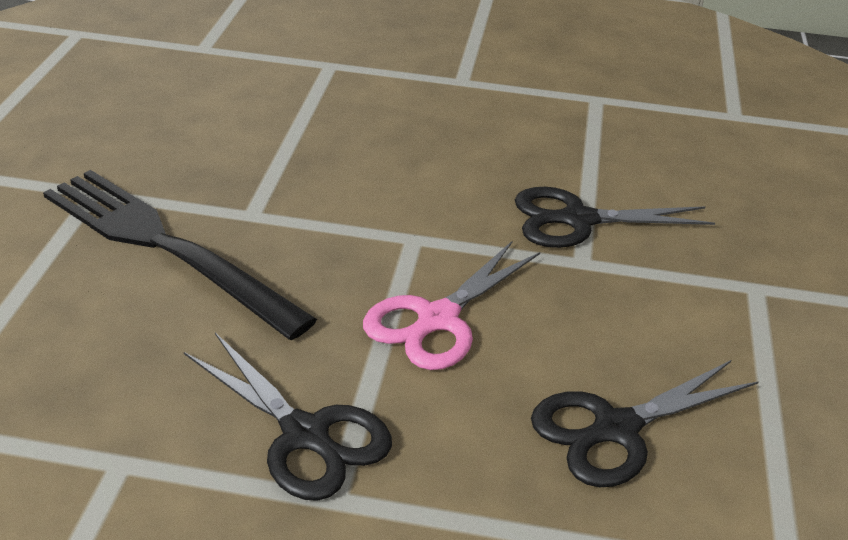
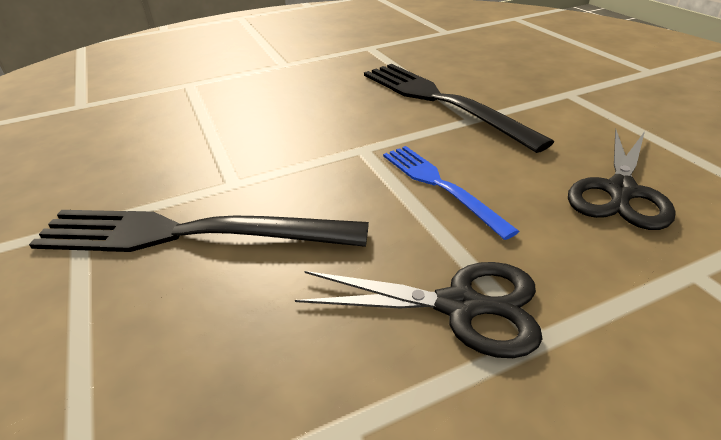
camera: 30 degrees left, 0 degrees up
(437, 320) = (440, 185): pink scissors -> blue fork
(577, 220) = (440, 101): black scissors -> black fork

